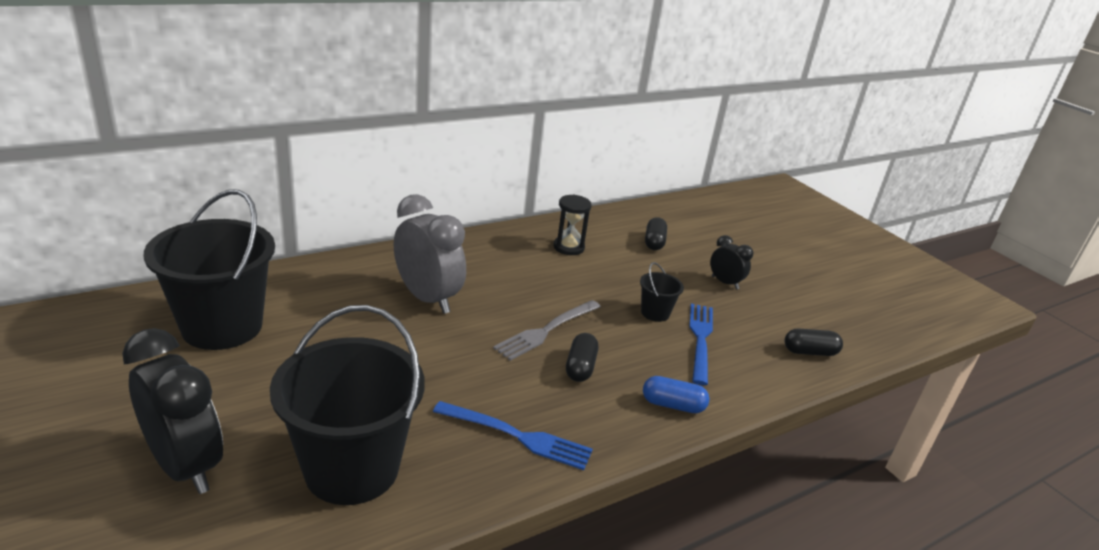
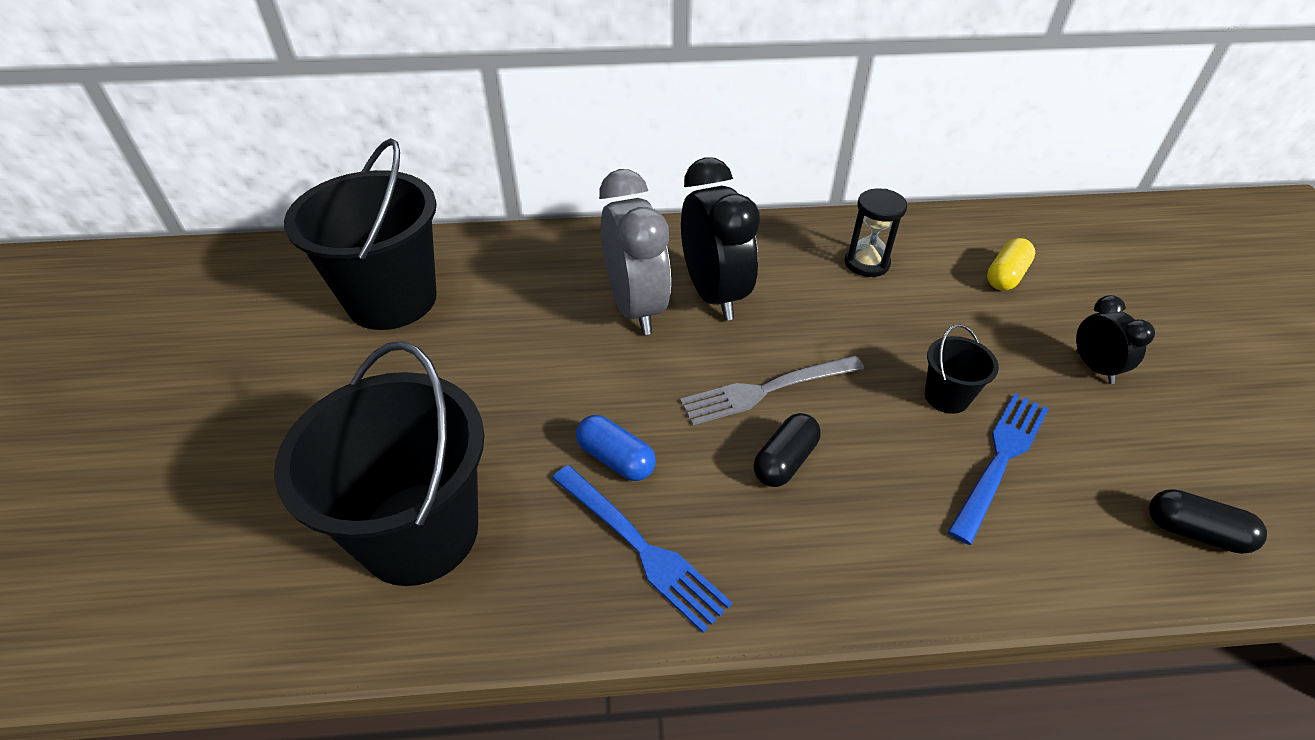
camera: 30 degrees right, 15 degrees up
(185, 466) = (260, 473): black clock -> black clock (714, 294)
(654, 242) = (1005, 276): black capsule -> yellow capsule
(673, 405) = (895, 564): blue capsule -> blue capsule (616, 459)

